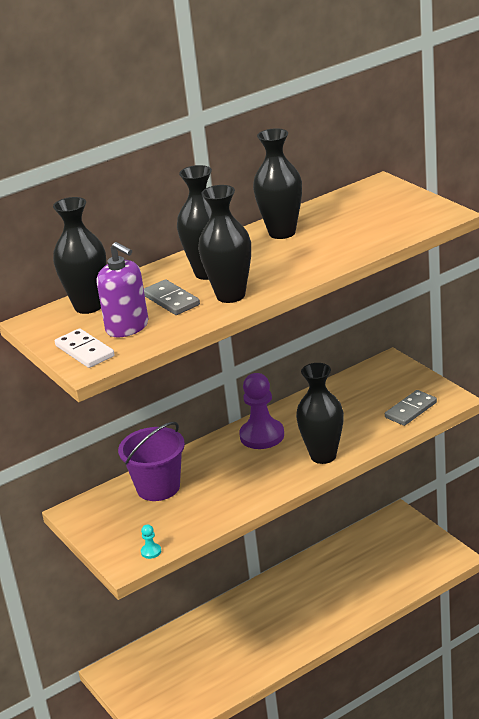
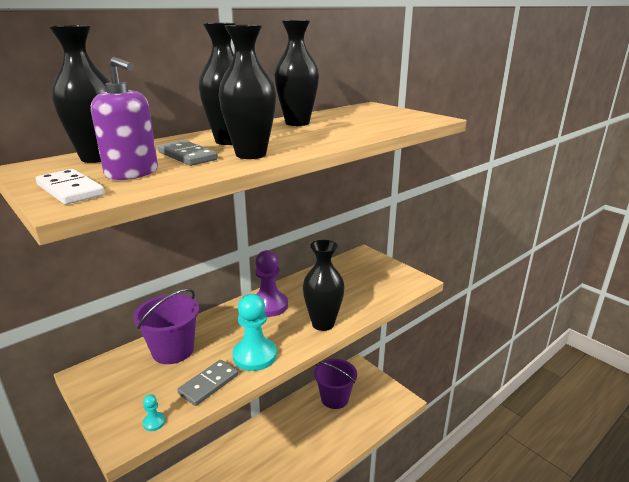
camera: 10 degrees left, 5 degrees down
(245, 491) = (255, 356): none -> turquoise pawn
(360, 555) = (334, 398): none -> purple bucket
(410, 410) = (388, 288): grey domino -> grey domino (208, 384)

